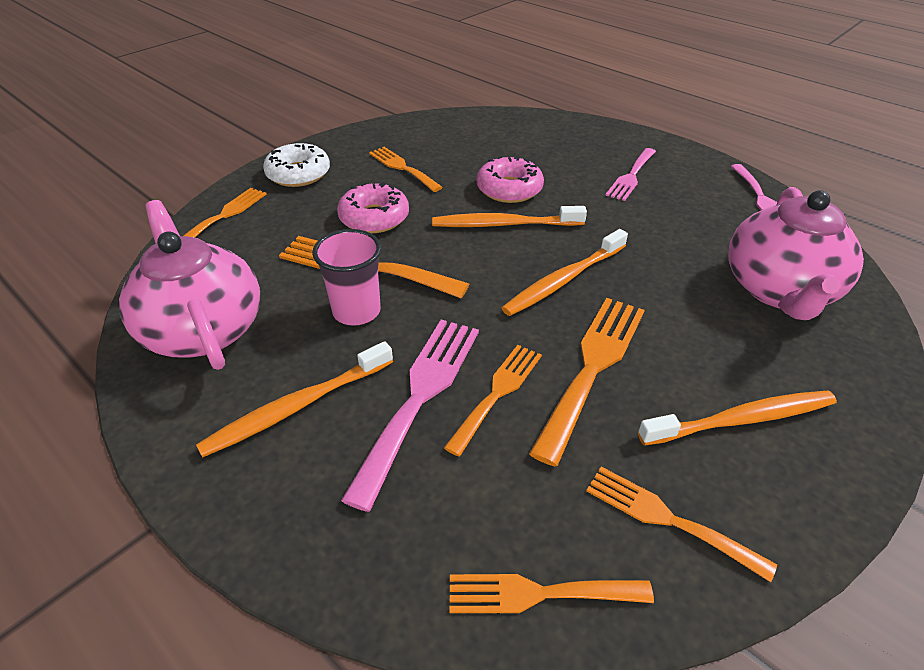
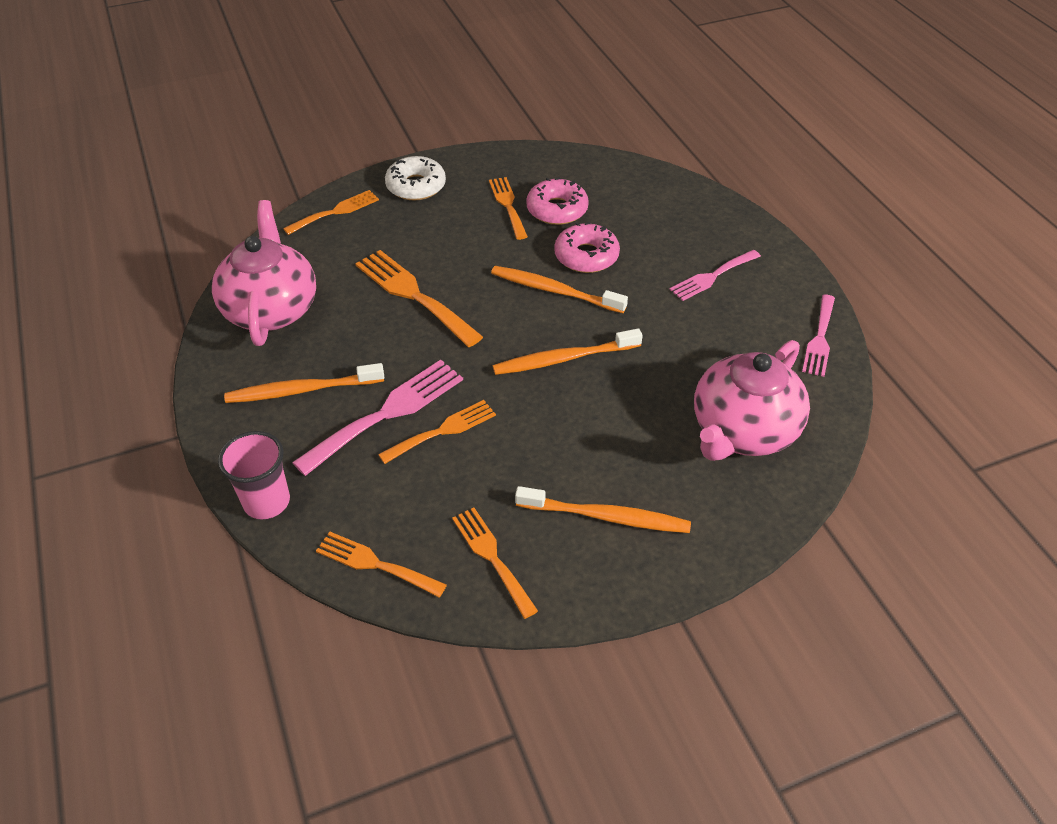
camera: 25 degrees right, 5 degrees up
(356, 311) = (385, 331): pink cup -> pink cup (267, 502)
(374, 217) = (451, 250): pink donut -> pink donut (557, 209)
(593, 366) = (528, 437): orange fork -> none

